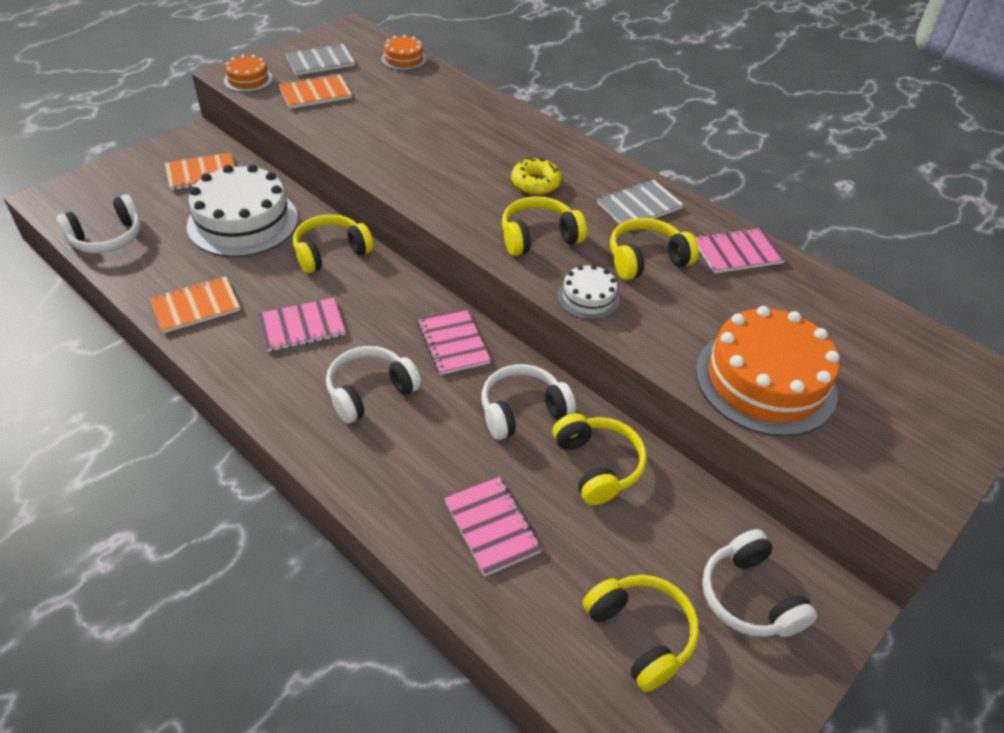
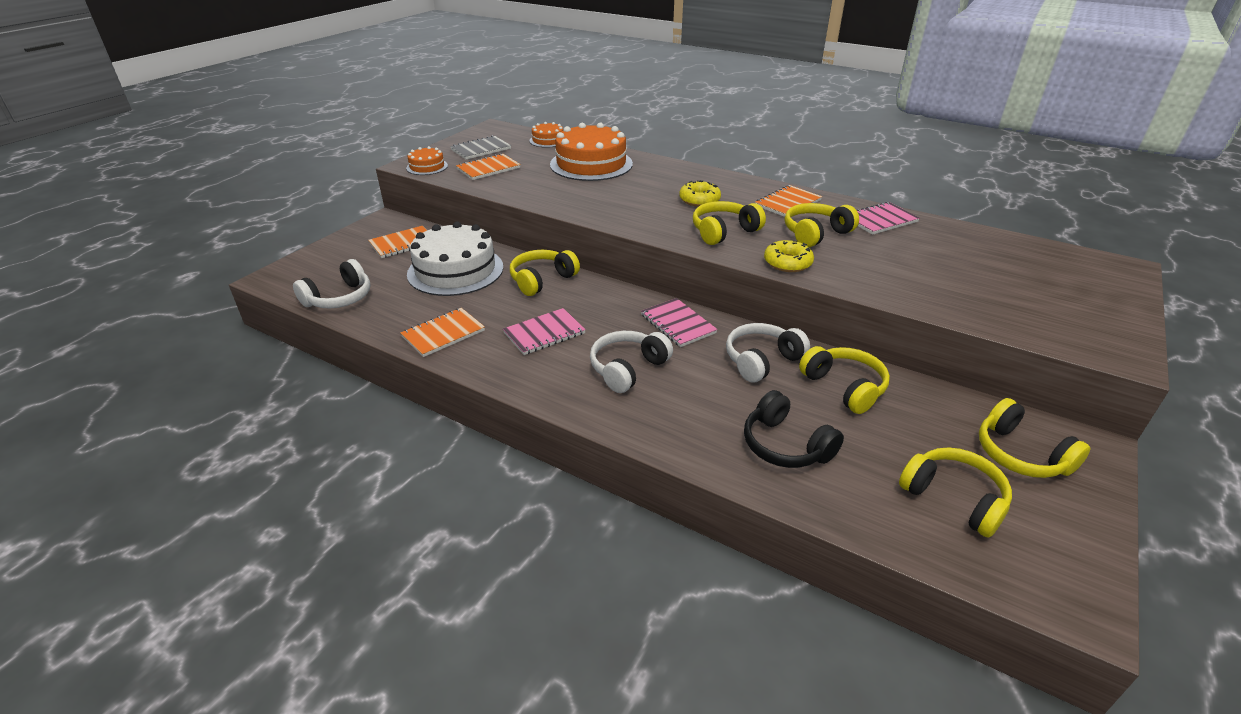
camera: 10 degrees left, 10 degrees down
(492, 527) = (785, 445): pink notebook -> black headphones
(588, 298) = (787, 263): white cake -> yellow donut
(639, 206) = (788, 203): grey notebook -> orange notebook
(749, 597) = (1020, 454): white headphones -> yellow headphones
(765, 381) = (957, 293): orange cake -> orange cake (591, 164)

